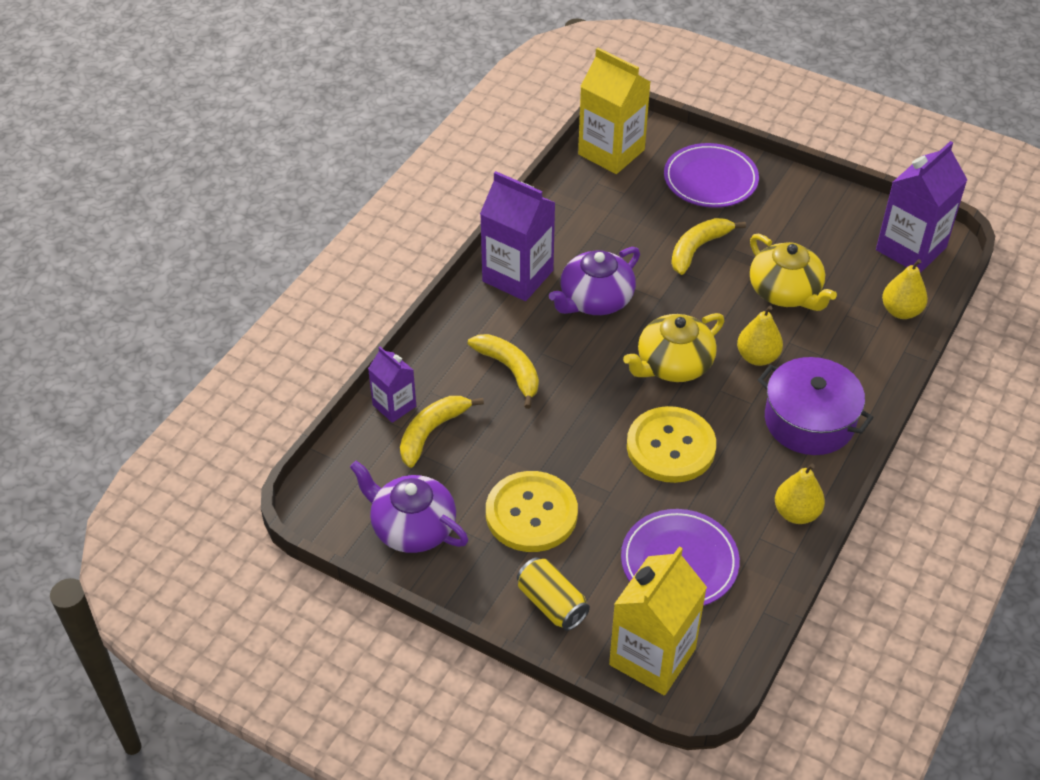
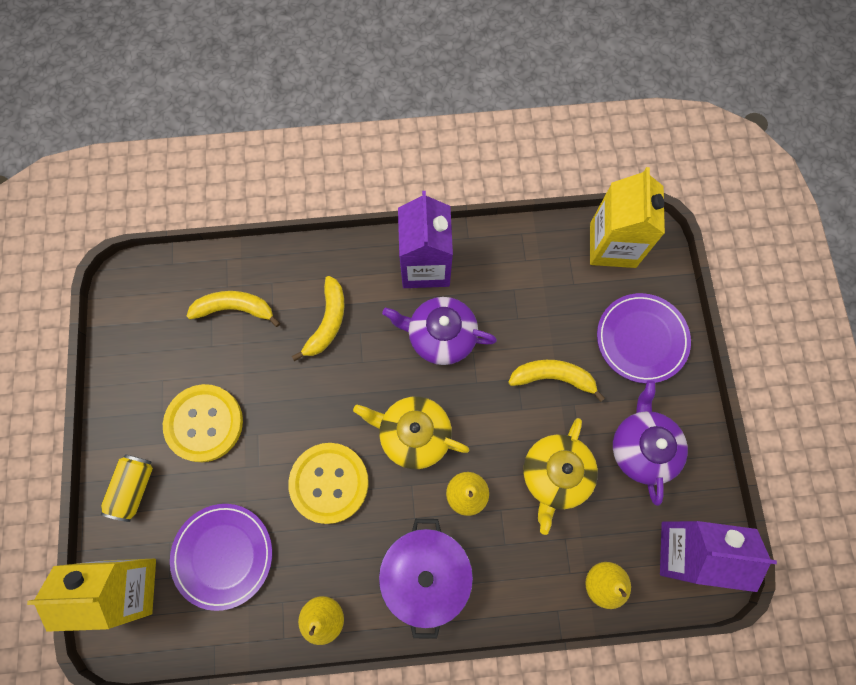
camera: 55 degrees right, 25 degrees up
(394, 406) = (243, 268): purple carton -> none
(412, 527) = (144, 353): purple teapot -> purple teapot (642, 447)

